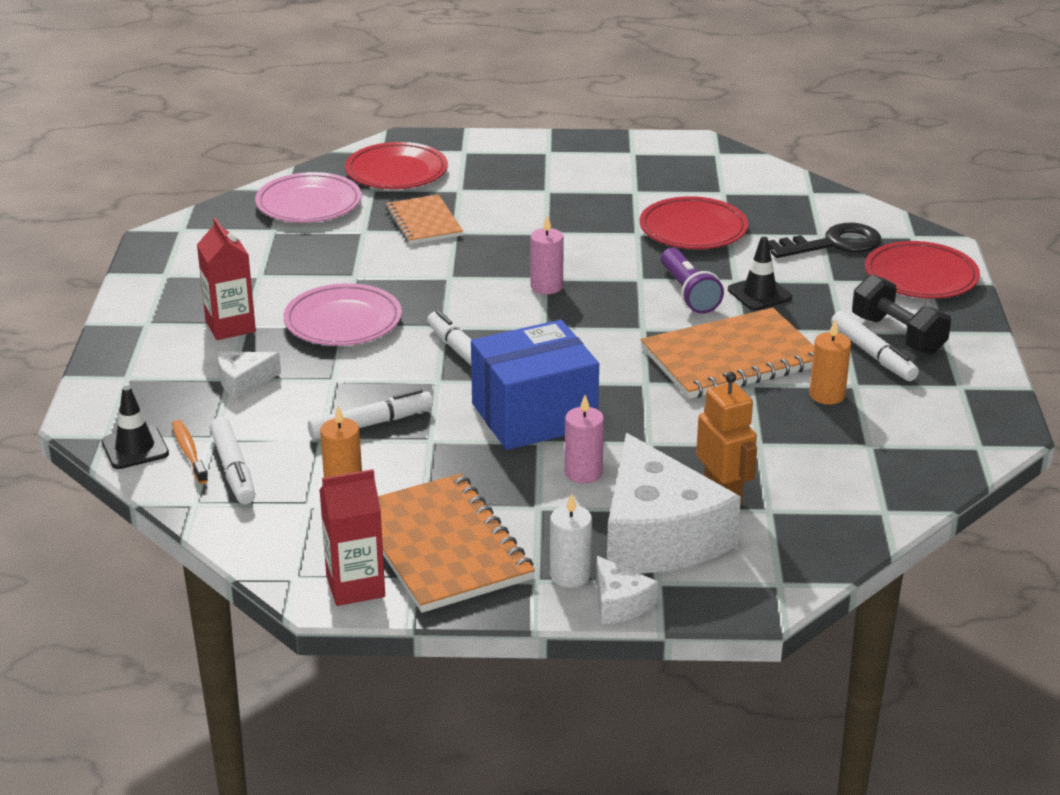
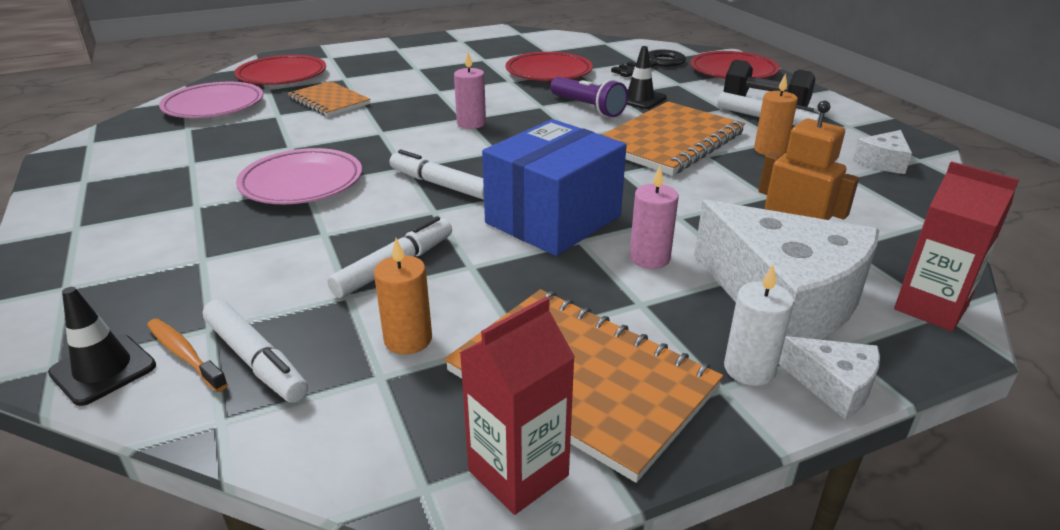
camera: 25 degrees left, 0 degrees up
(230, 326) = (179, 211): red carton -> red carton (930, 308)
(243, 382) = (221, 259): white cheese -> white cheese (883, 162)

